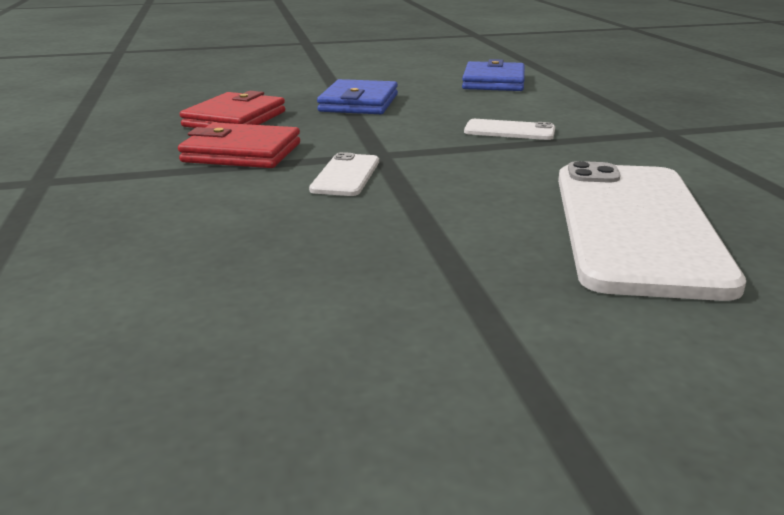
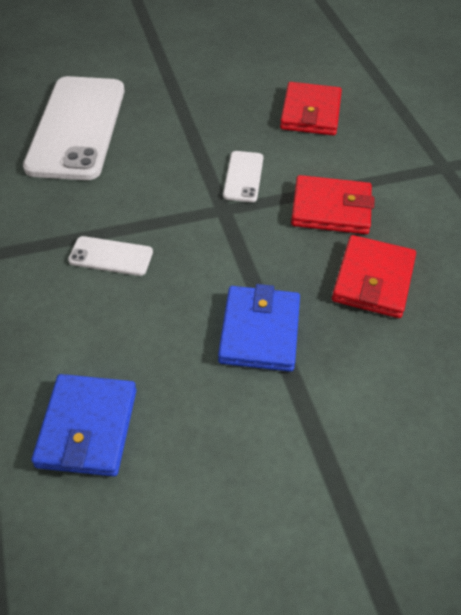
camera: 175 degrees right, 25 degrees up
(189, 240) = (310, 113): none -> red wallet

